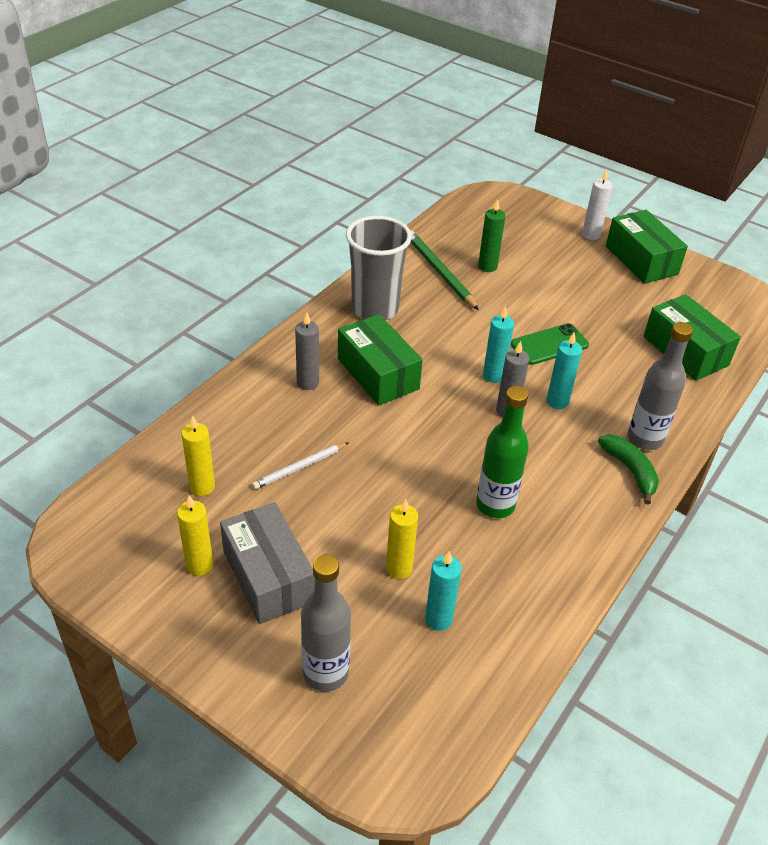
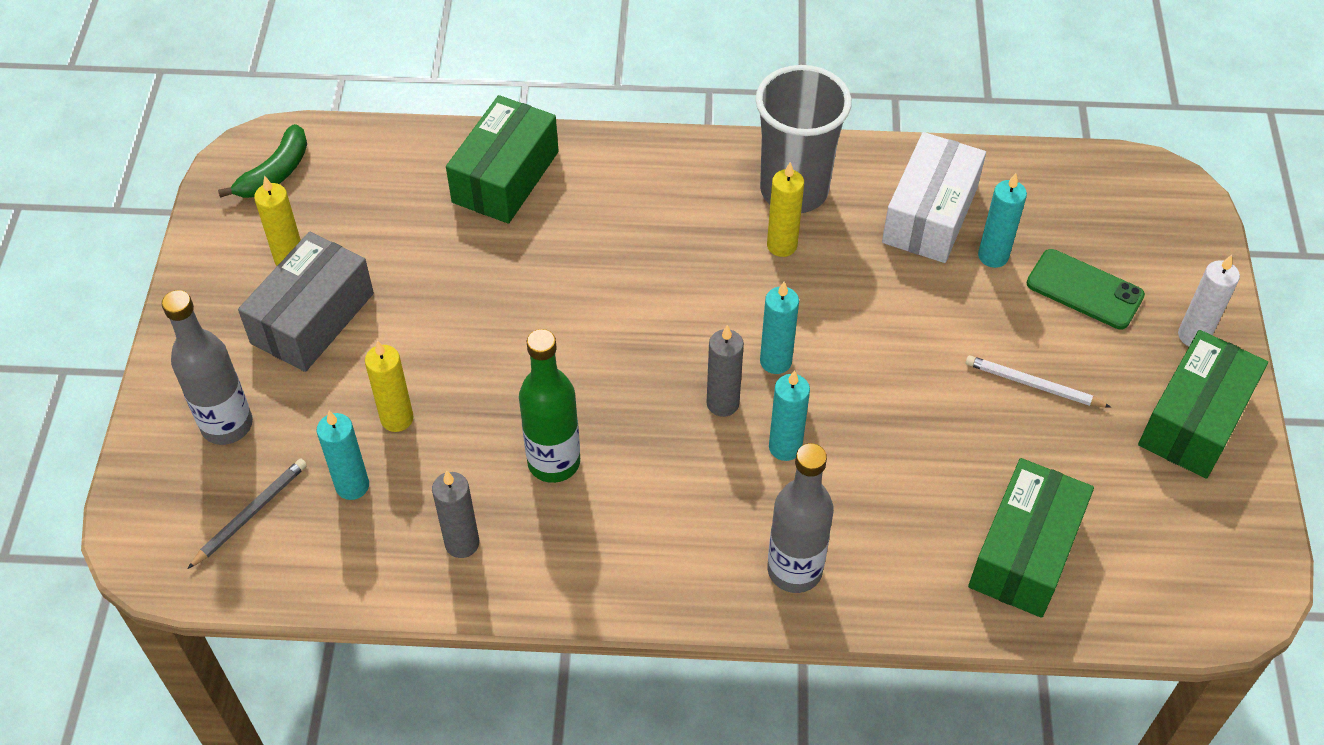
camera: 60 degrees right, 10 degrees up
(202, 487) = (389, 203): yellow candle -> yellow candle (782, 245)
(300, 468) = (476, 263): white pencil -> white pencil (1033, 385)
(308, 383) = (610, 200): grey candle -> grey candle (462, 543)
(378, 374) = (680, 252): green box -> green box (505, 177)
(420, 693) = (250, 514): none -> grey pencil
(440, 272) = (930, 215): green pencil -> white box
(487, 266) = (993, 256): green candle -> turquoise candle
(549, 344) = (891, 392): green phone -> green phone (1084, 289)
(630, 471) = (720, 576): green banana -> green banana (275, 173)

